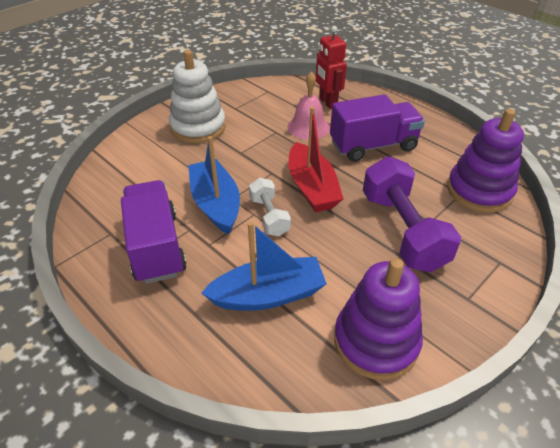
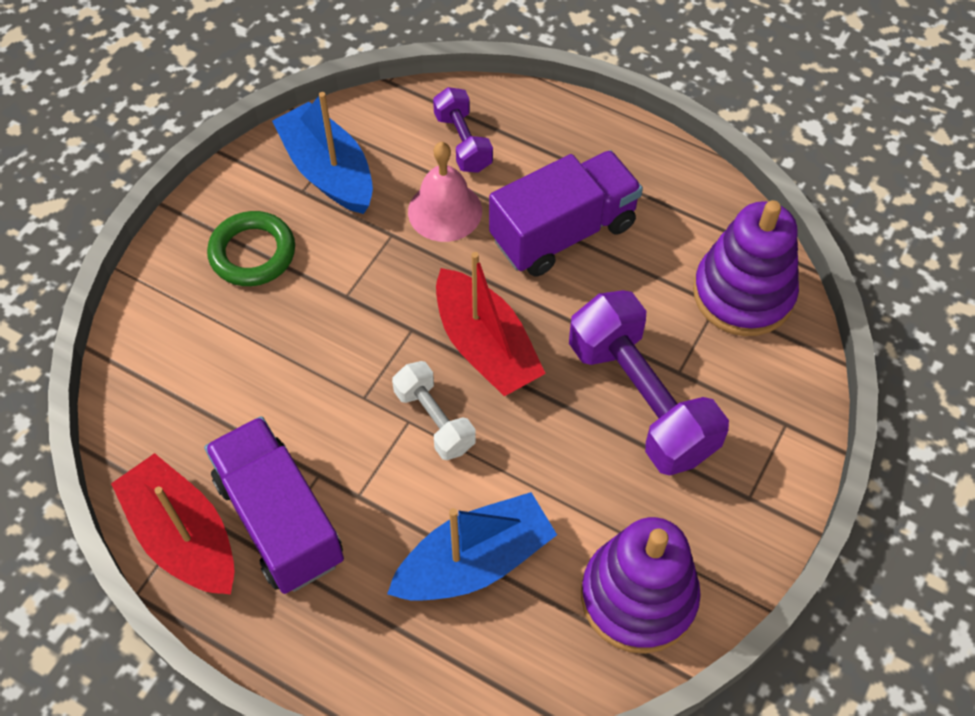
camera: 15 degrees left, 15 degrees up
(97, 243) = (183, 536): none -> red boat
(198, 127) = (252, 253): white stacking toy -> green ring
(216, 204) = (343, 416): blue boat -> blue boat (328, 171)
(327, 102) = (463, 142): red robot -> purple dumbbell

